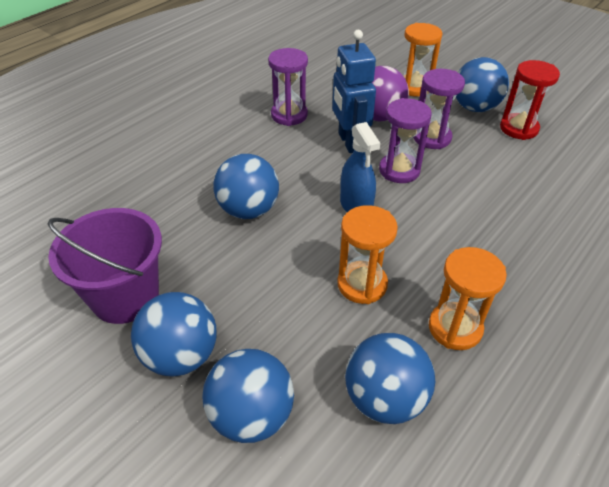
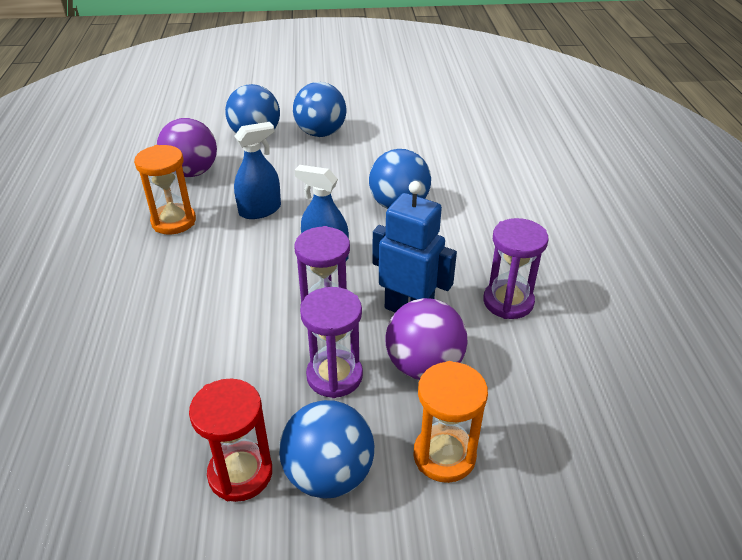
camera: 135 degrees right, 5 degrees down
(125, 296) = (389, 134): purple bucket -> none
(362, 284) = (260, 210): orange hourglass -> blue spray bottle
(385, 398) = (192, 172): blue ball -> purple ball

